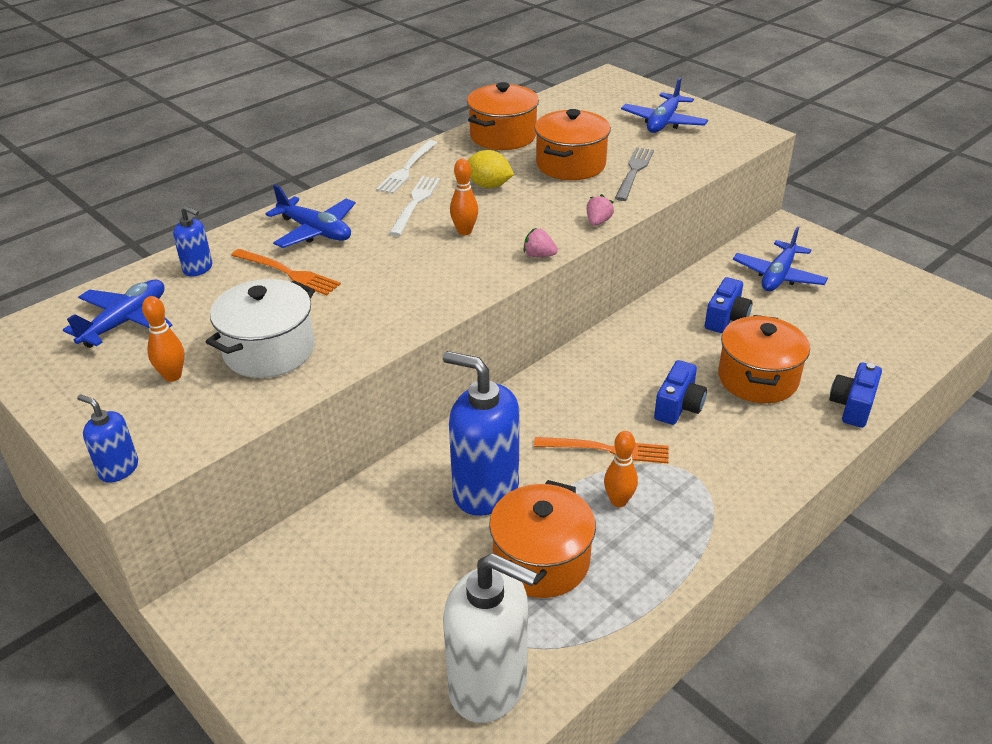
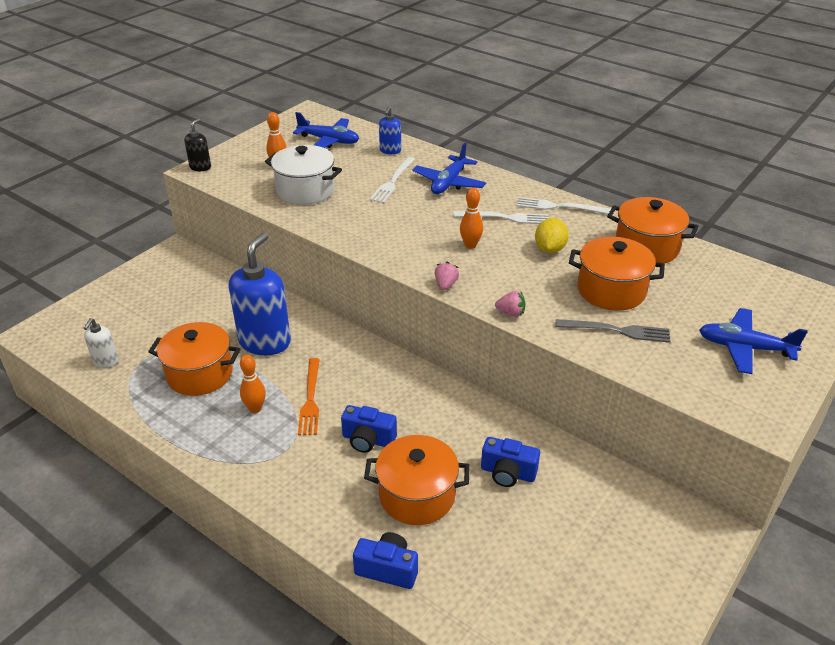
camera: 80 degrees right, 0 degrees up
(118, 469) = (200, 167): blue soap dispenser -> black soap dispenser
(288, 273) = (392, 182): orange fork -> white fork
(489, 685) = (105, 361): white soap dispenser -> white soap dispenser, size x0.47
(778, 276) = (603, 519): blue plane -> none

